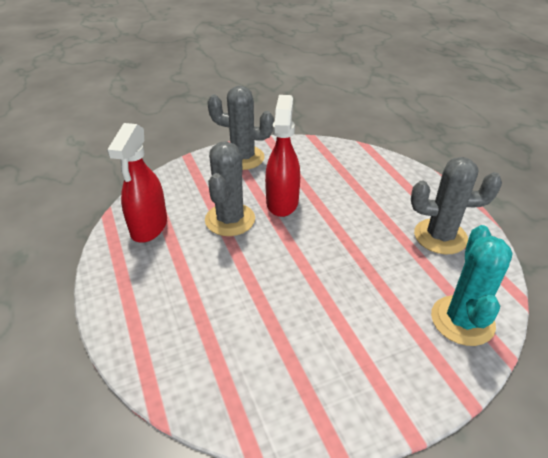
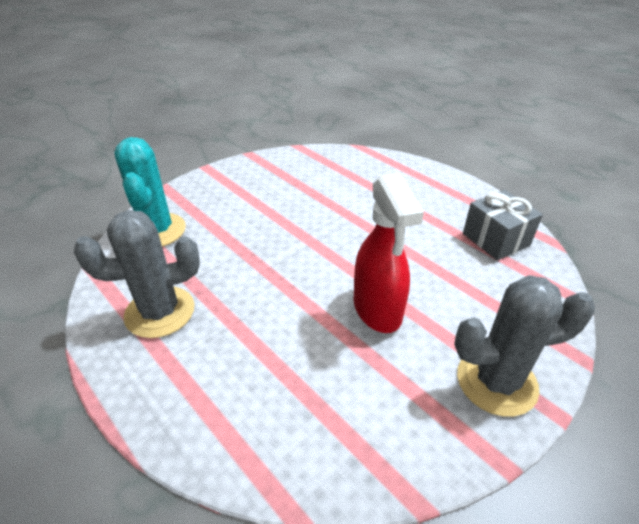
camera: 160 degrees right, 0 degrees up
(149, 227) = (495, 239): red spray bottle -> grey gift
(230, 220) = (422, 269): grey cactus -> none

